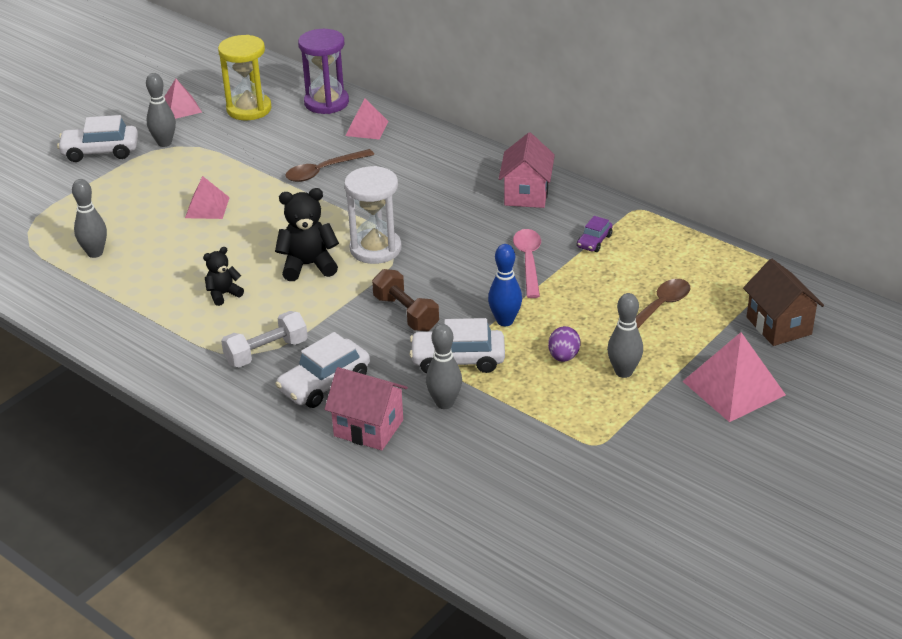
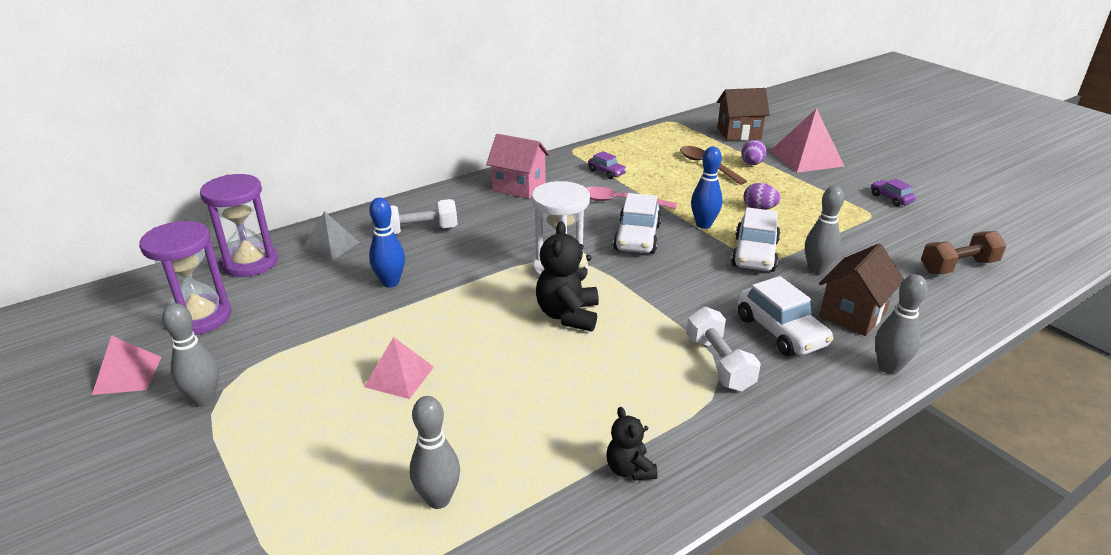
camera: 75 degrees left, 5 degrees down
(100, 151) = (157, 471): white car -> white car (637, 238)
(223, 294) = (596, 383): black teddy bear -> black teddy bear (629, 469)
(249, 109) = (200, 317): yellow hourglass -> purple hourglass
(323, 171) = (390, 282): brown spoon -> blue bowling pin
(366, 128) = (331, 246): pink pyramid -> grey pyramid
(368, 428) = (852, 314): pink house -> brown house
(406, 313) = (676, 269): brown dumbbell -> brown dumbbell (958, 266)
(412, 162) = (420, 231): none -> white dumbbell
(623, 372) = (783, 190): grey bowling pin -> grey bowling pin (888, 368)
(650, 462) = (891, 198): none -> purple car
(685, 343) = (751, 164): none -> purple egg

